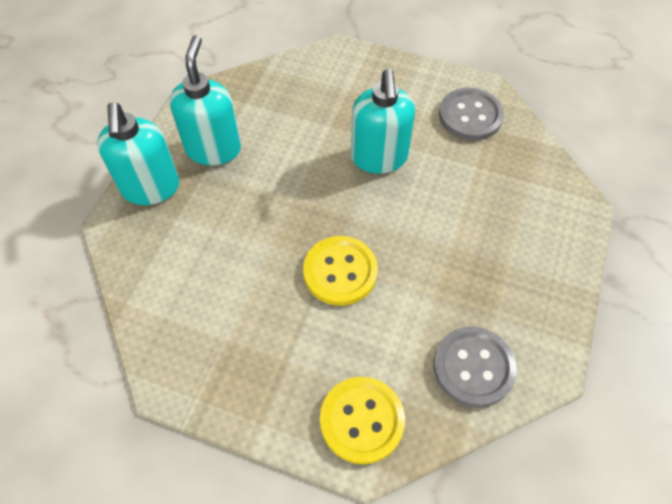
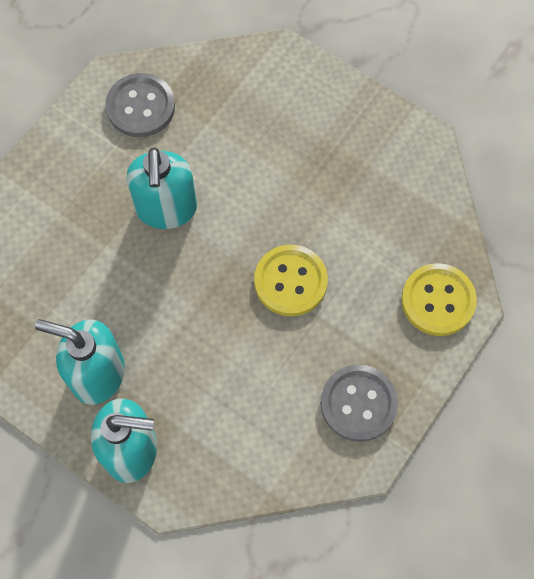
camera: 75 degrees left, 10 degrees up
(379, 158) = (166, 209): turquoise soap dispenser -> turquoise soap dispenser turned 75 degrees clockwise
(473, 367) = (412, 199): grey button -> grey button (358, 404)

